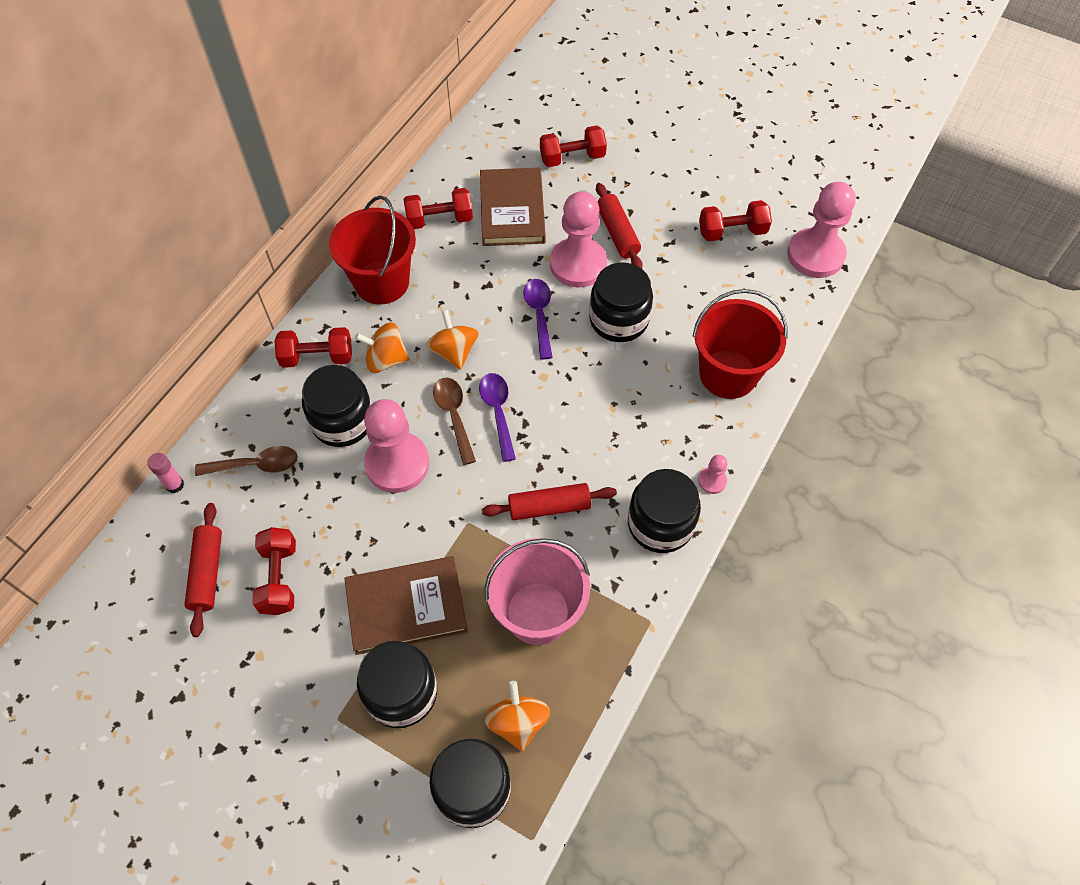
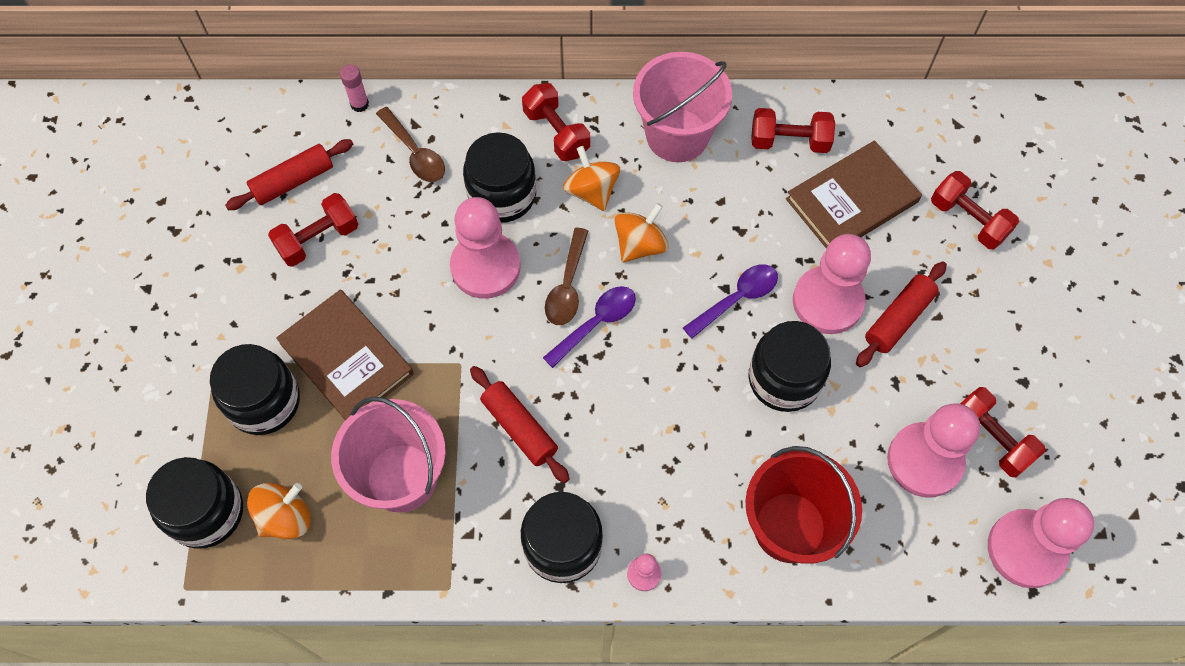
camera: 60 degrees right, 5 degrees up
(381, 282) = (677, 135): red bucket -> pink bucket
(439, 220) = (789, 141): red dumbbell -> red dumbbell turned 45 degrees counterclockwise
(454, 416) = (567, 286): brown spoon -> brown spoon turned 150 degrees clockwise
(726, 274) = (924, 461): none -> pink pawn

